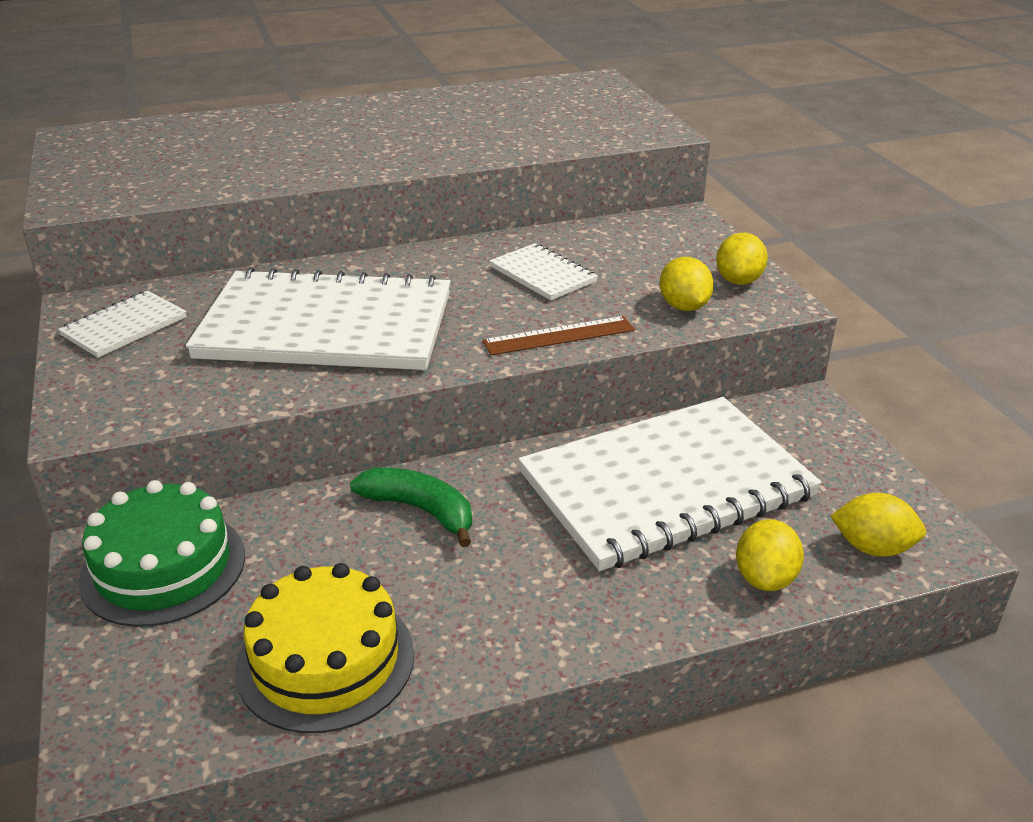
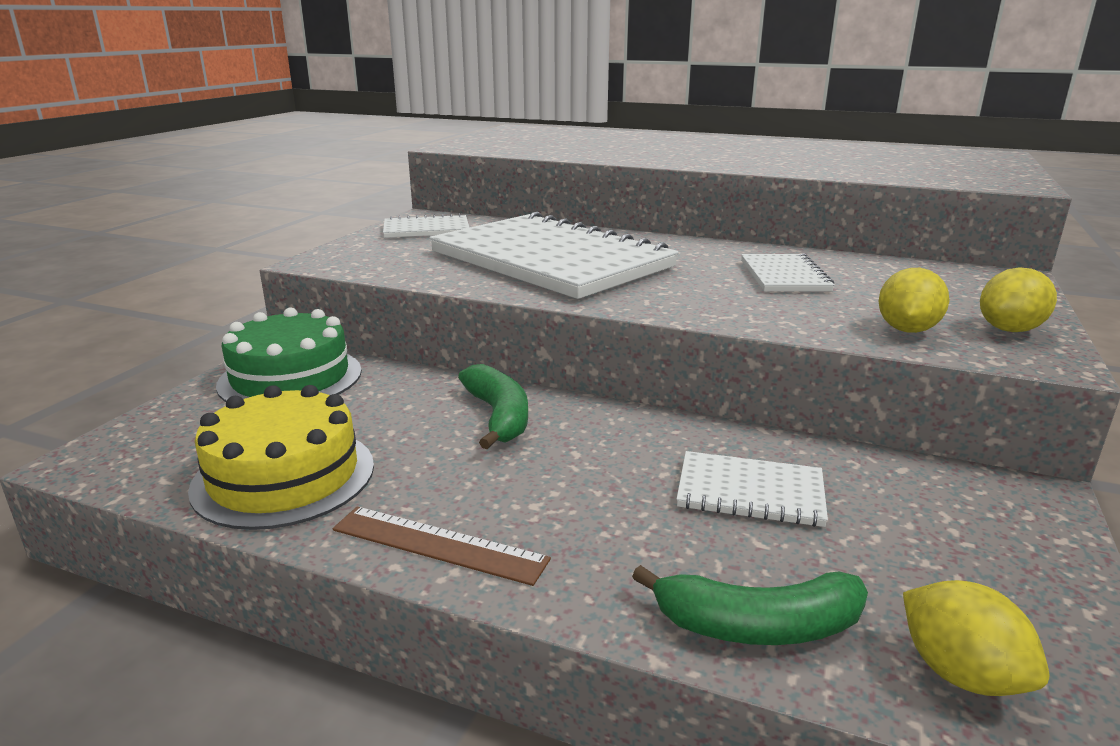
camera: 40 degrees right, 10 degrees down
(559, 336) = (734, 313): brown ruler -> brown ruler (438, 544)
(666, 485) = (750, 492): white notebook -> white notebook, size x0.45
(765, 578) = (758, 626): yellow lemon -> green banana

